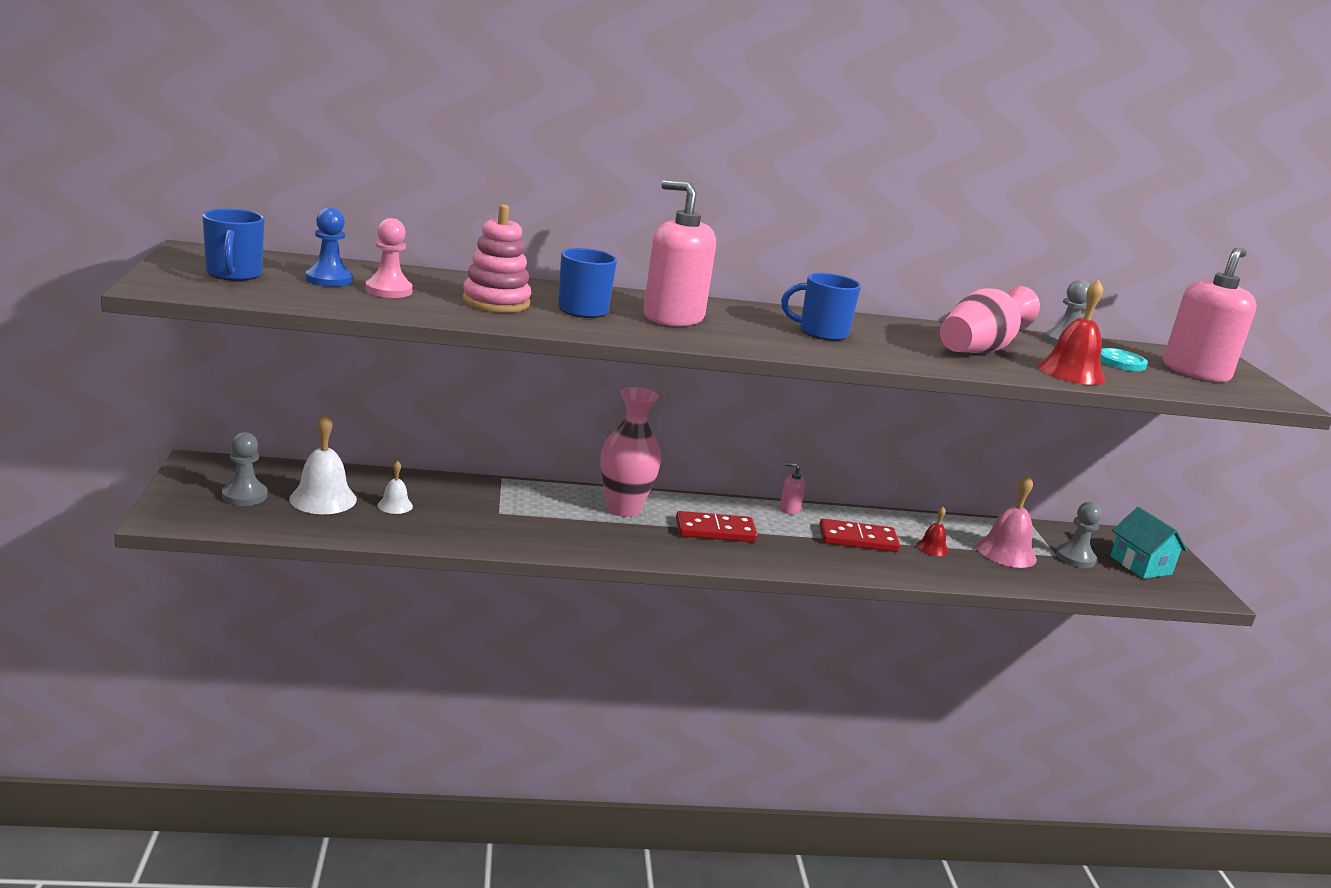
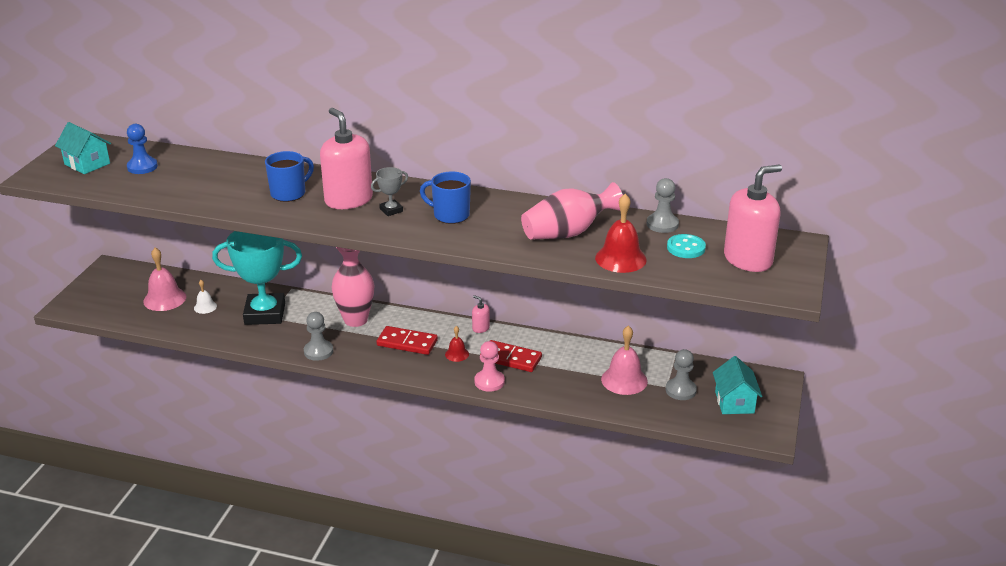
camera: 25 degrees right, 10 degrees up
(233, 274) = (87, 164): blue mug -> turquoise house
(244, 496) = (120, 293): grey pawn -> grey pawn (318, 351)
(323, 499) = (164, 299): white bell -> pink bell
(388, 290) = (172, 176): pink pawn -> pink pawn (489, 382)
(491, 509) = (265, 314): none -> turquoise trophy
(496, 302) = (234, 186): pink stacking toy -> none
(742, 328) = (391, 210): none -> grey trophy
(932, 548) = (564, 371): red bell -> red bell (457, 354)

